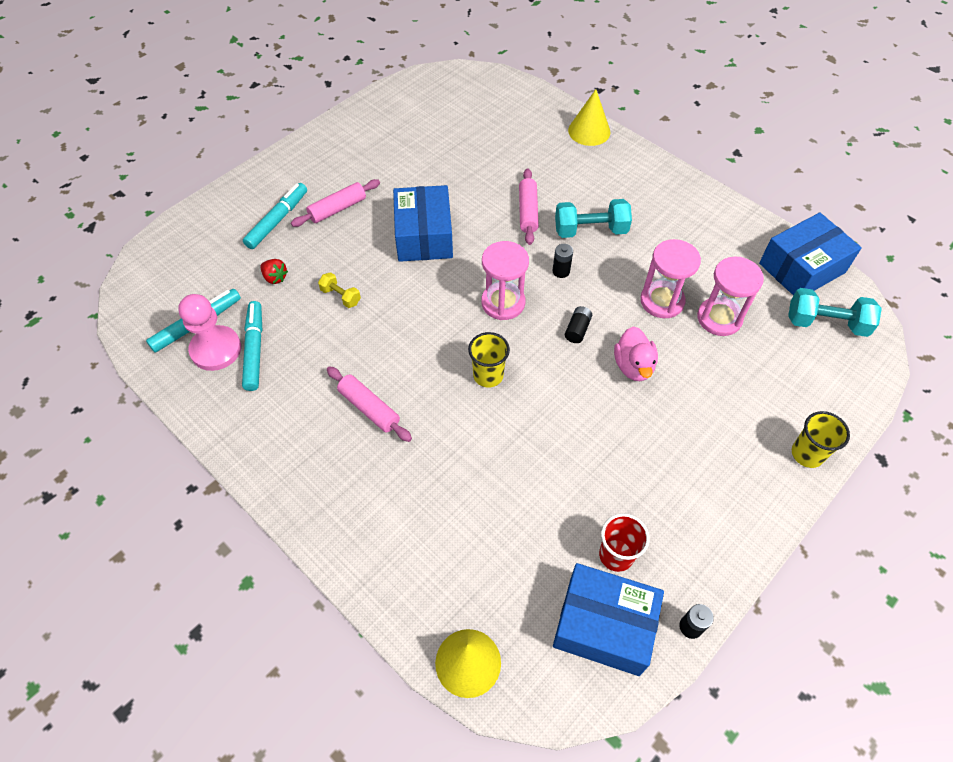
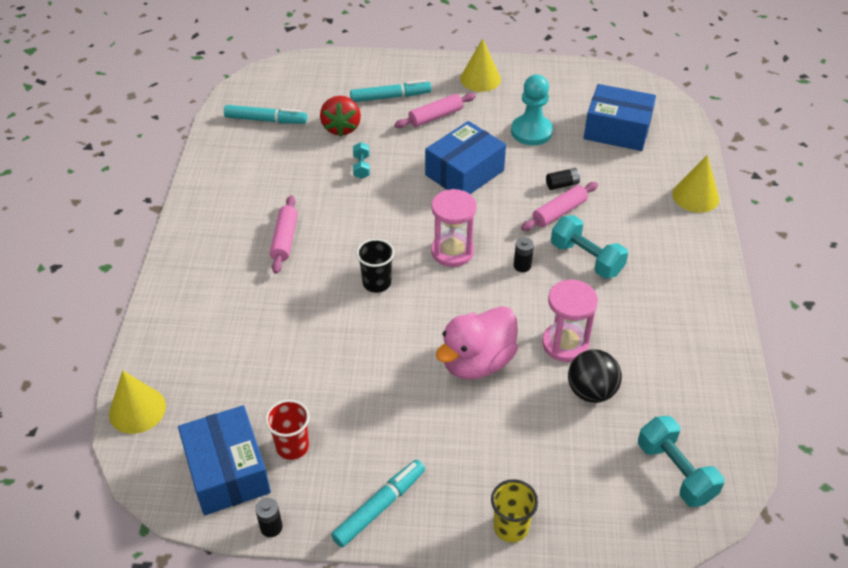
camera: 50 degrees right, 10 degrees down
(216, 349) = (256, 141): pink pawn -> none
(254, 350) = (274, 157): turquoise marker -> turquoise marker (379, 507)
(275, 277) = (341, 128): red strawberry -> red strawberry, size x1.80
(327, 152) = (480, 79): none -> yellow cone
(337, 209) = (435, 117): pink rolling pin -> pink rolling pin turned 45 degrees counterclockwise
(341, 296) = (361, 167): yellow dumbbell -> turquoise dumbbell
(424, 166) = (531, 132): none -> turquoise pawn
(488, 375) = (377, 283): yellow cup -> black cup
(577, 329) = (475, 308): black battery -> black battery (562, 185)
(633, 366) = (477, 362): pink duck -> pink duck, size x1.55
(719, 318) = (591, 391): pink hourglass -> black ball
(802, 268) = (721, 421): blue box -> blue box (617, 130)

